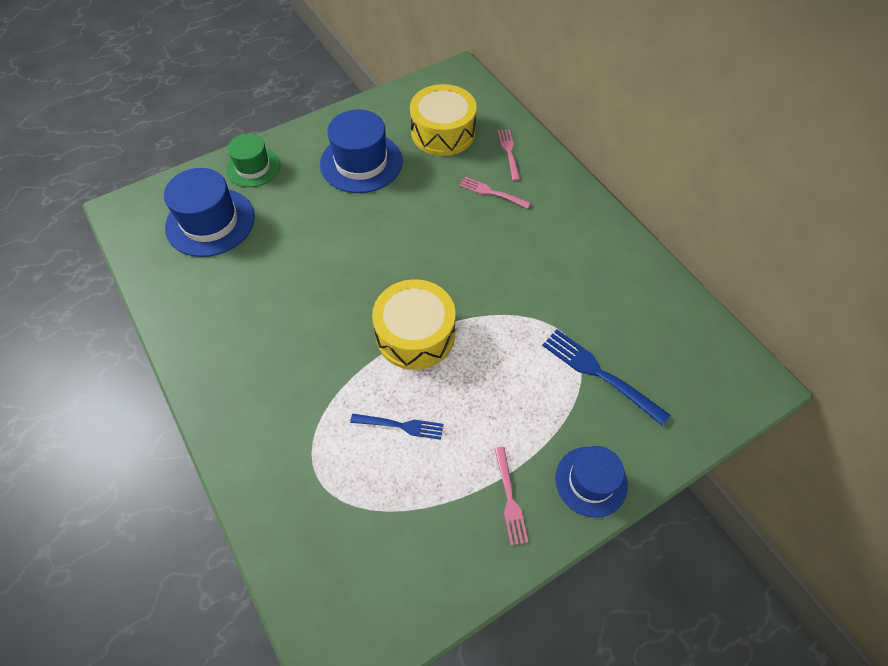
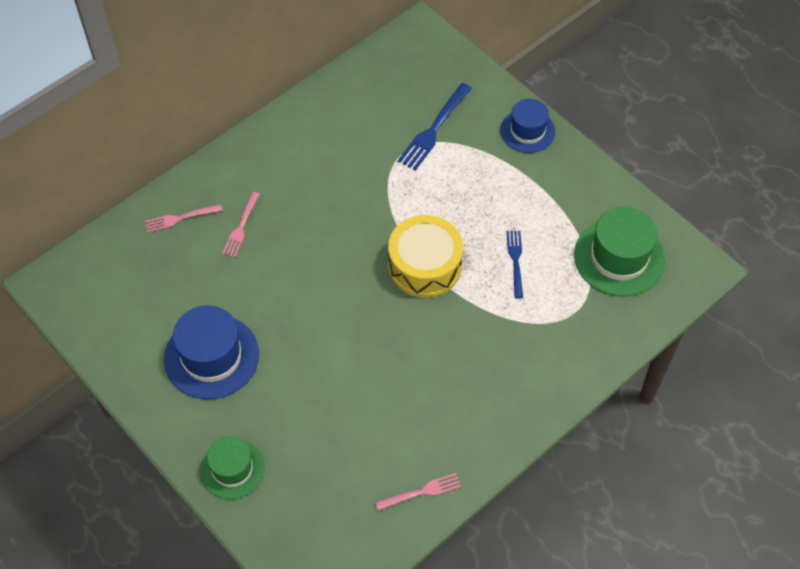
camera: 100 degrees left, 0 degrees up
(210, 222) = (322, 488): blue hat -> none
(378, 551) = (619, 257): none -> green hat
(443, 132) = (155, 284): yellow drum -> none
(509, 498) = (555, 180): pink fork -> pink fork (421, 492)

